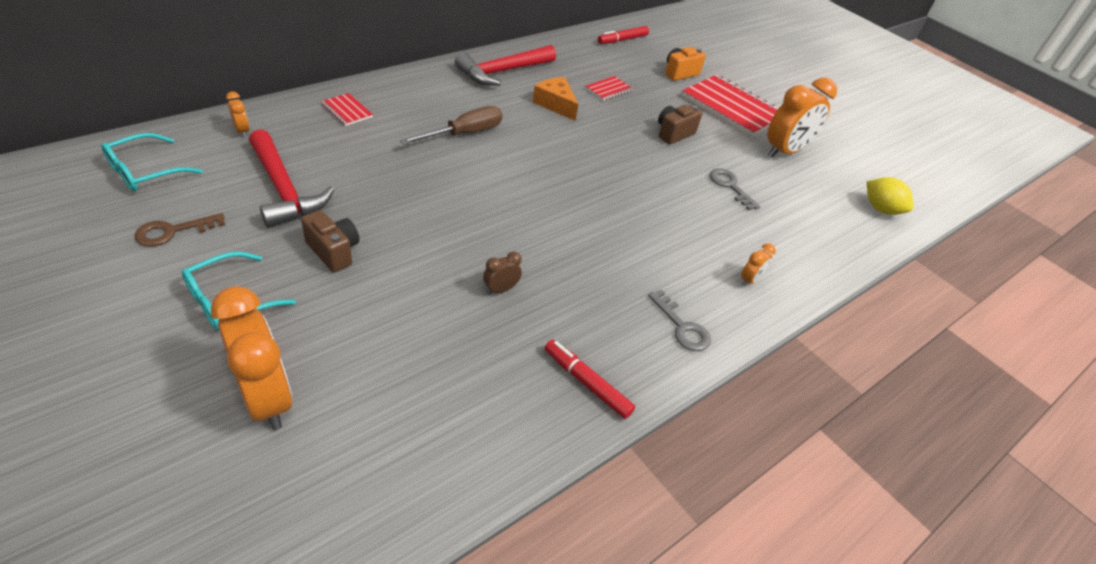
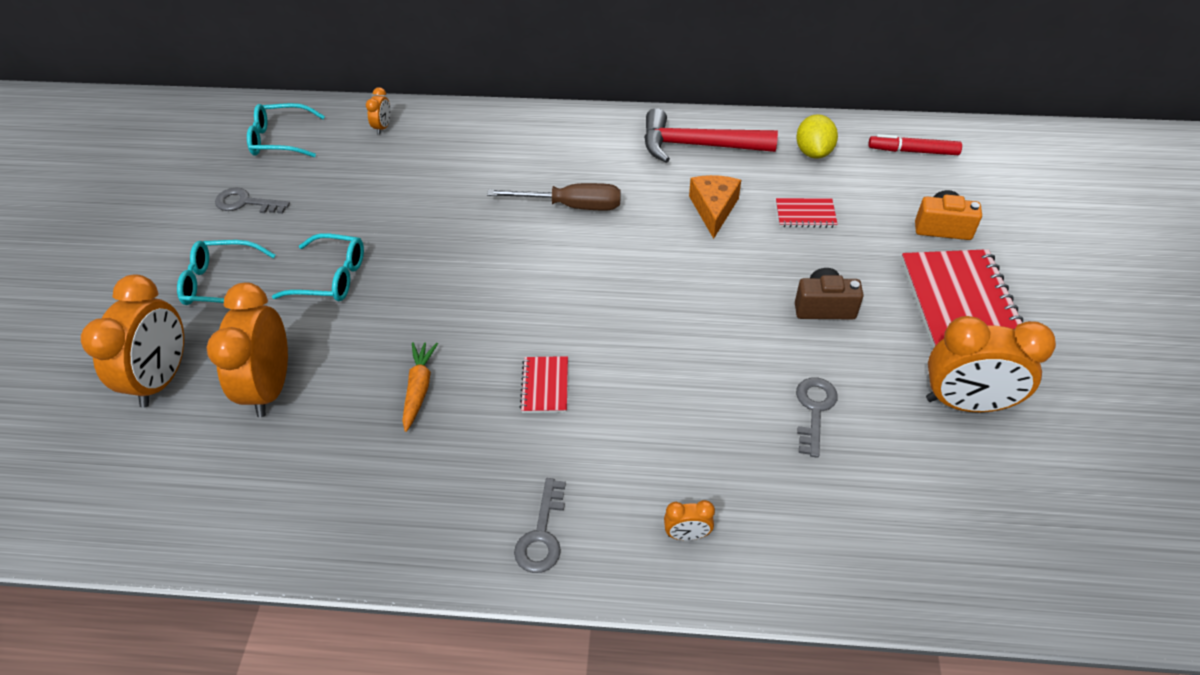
camera: 50 degrees right, 5 degrees up
(173, 231) = (246, 203): brown key -> grey key
(283, 189) = (355, 199): red hammer -> none
(334, 251) = (331, 277): brown camera -> turquoise glasses
(347, 111) = (488, 138): red notebook -> red notebook (545, 386)
(381, 350) = (270, 387): none -> orange clock
(501, 289) = (419, 389): brown clock -> orange carrot
(587, 383) = (386, 526): red marker -> none
(881, 209) = (1019, 560): yellow lemon -> yellow lemon (813, 152)

